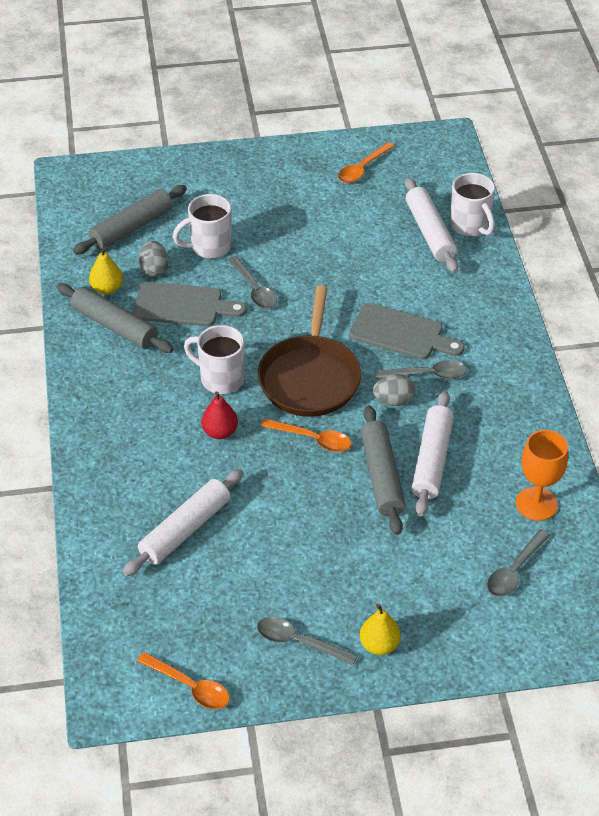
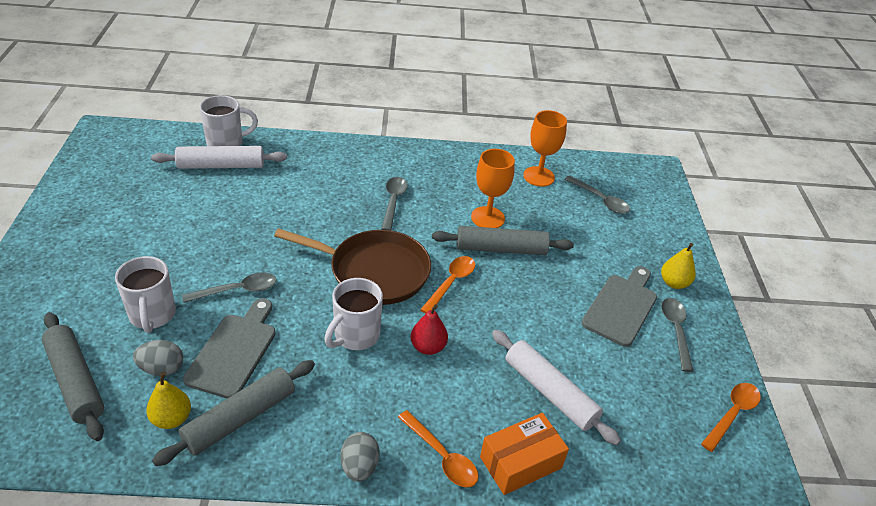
camera: 85 degrees left, 5 degrees down
(102, 511) = (520, 462): none -> orange box
(299, 642) = (675, 330): grey spoon -> grey spoon turned 150 degrees clockwise
(362, 169) = (106, 187): orange spoon -> orange spoon (442, 456)
(393, 401) = (417, 226): grey egg -> grey egg (359, 466)
(401, 333) = (339, 206): grey cutting board -> grey cutting board (621, 307)
(432, 460) = (487, 218): white rolling pin -> orange goblet

